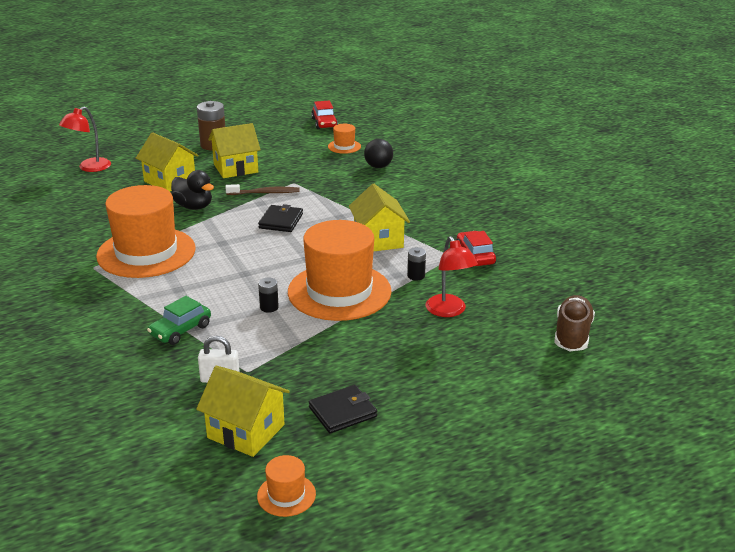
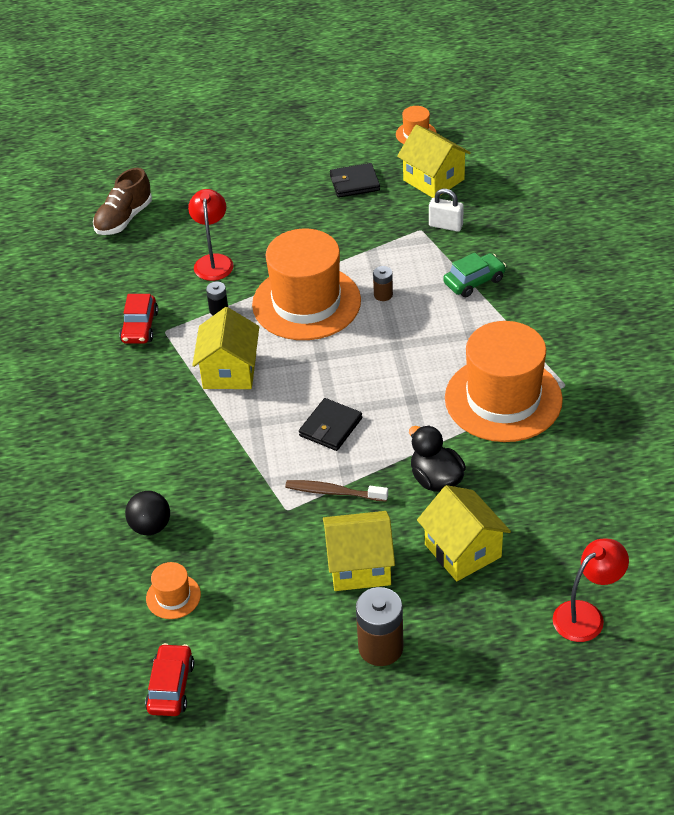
camera: 160 degrees left, 15 degrees up
(269, 307) = (383, 295): black battery -> brown battery

